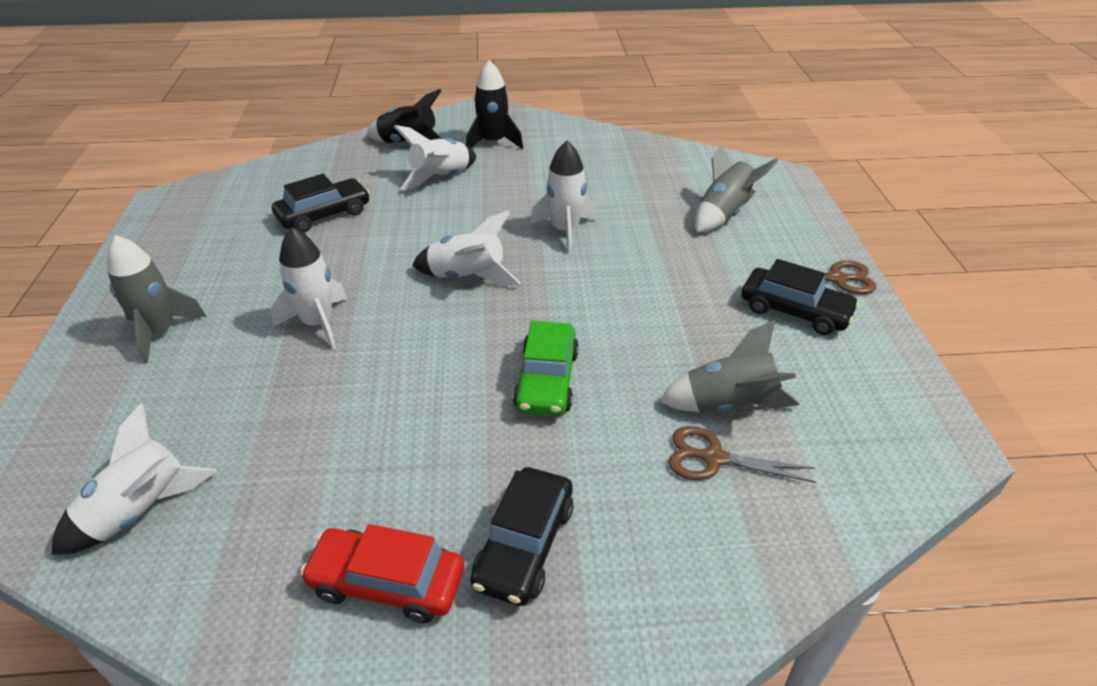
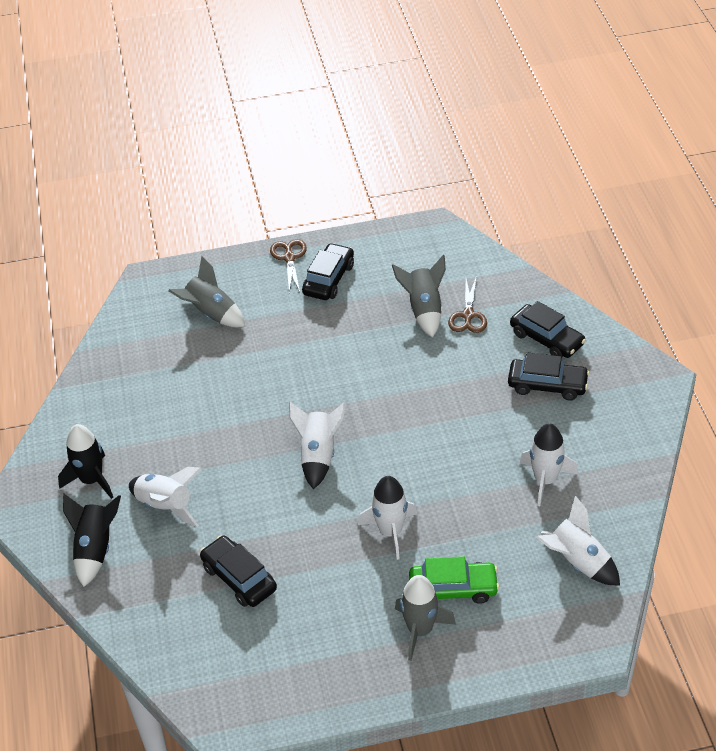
camera: 95 degrees left, 5 degrees up
(387, 582) = (586, 435): red car -> none
(546, 380) = (422, 393): green car -> green car (453, 589)
(565, 231) = (246, 406): white rocket -> white rocket (545, 480)
(644, 567) = (546, 339): none -> black car

